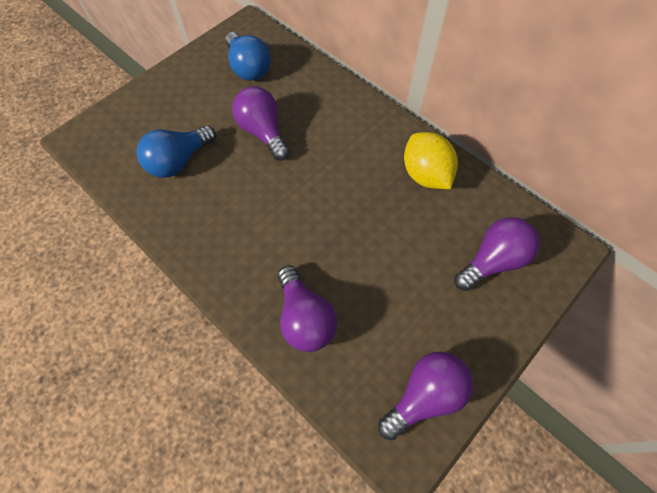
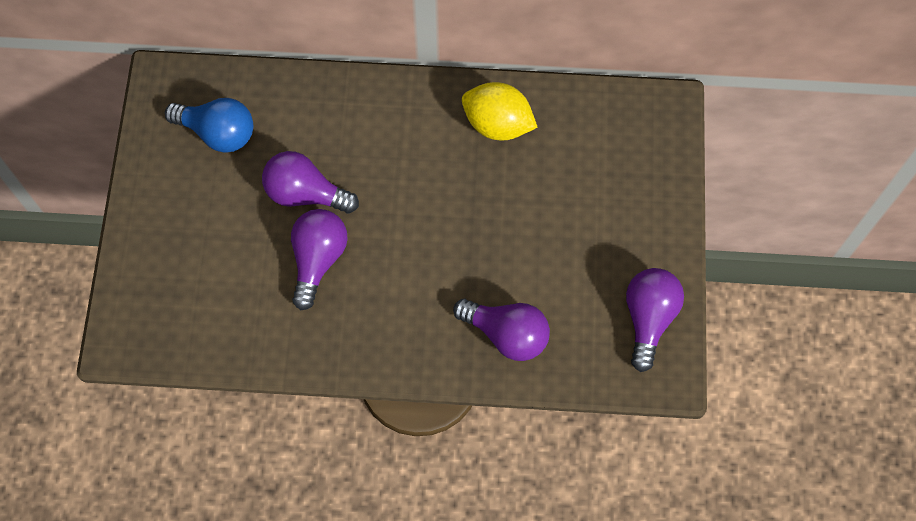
camera: 40 degrees left, 5 degrees up
(178, 161) = (252, 286): blue light bulb -> none
(492, 261) = (616, 165): purple light bulb -> purple light bulb (318, 259)

